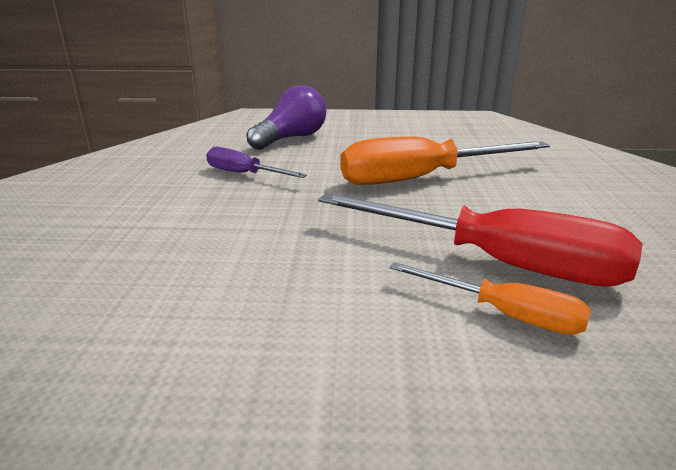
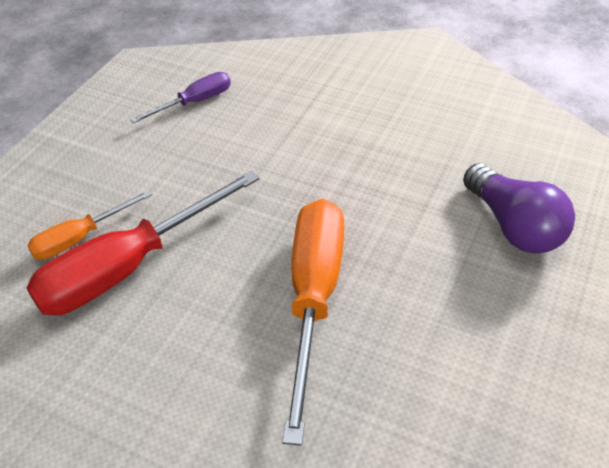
camera: 115 degrees right, 20 degrees up
(244, 174) = (396, 166): purple screwdriver -> purple screwdriver (195, 102)

